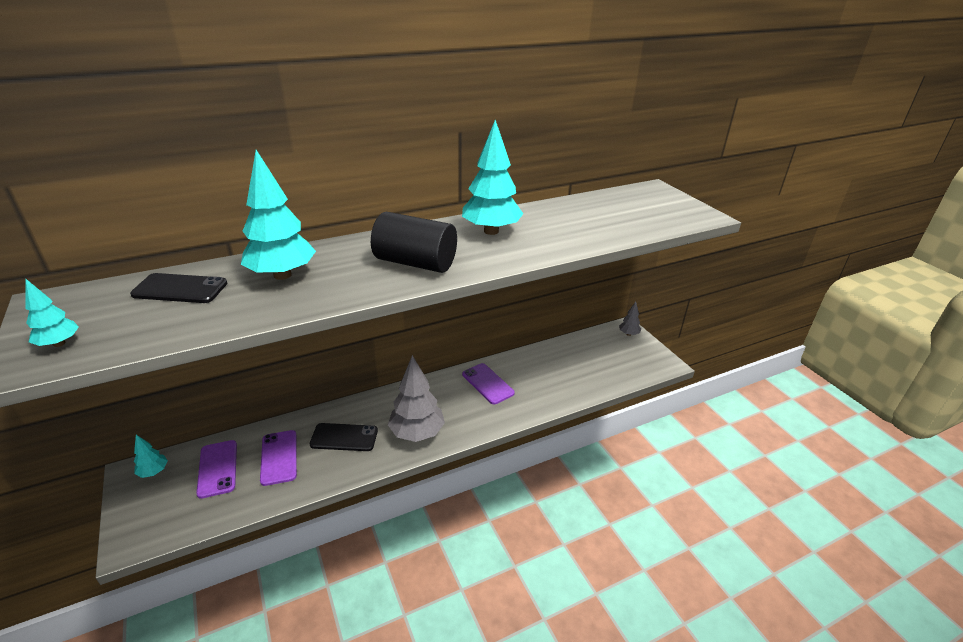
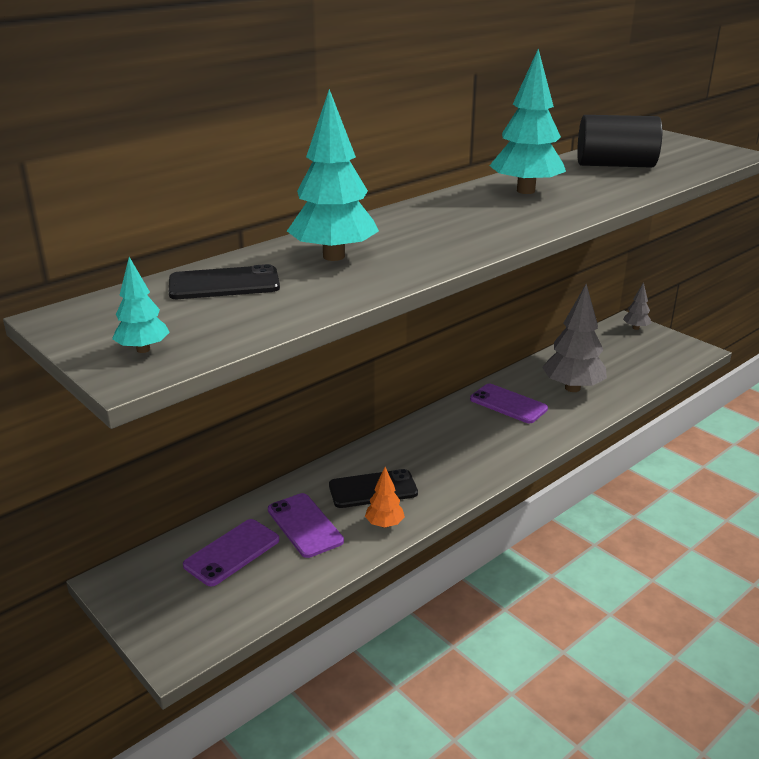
camera: 15 degrees left, 5 degrees down
(153, 472) = (145, 574): turquoise tree -> none
(218, 468) = (232, 552): purple phone -> purple phone turned 75 degrees clockwise
(332, 470) = (384, 524): none -> orange tree
(415, 263) = (475, 227): black cylinder -> black cylinder (615, 165)
(417, 433) = (460, 468): grey tree -> grey tree (572, 388)

